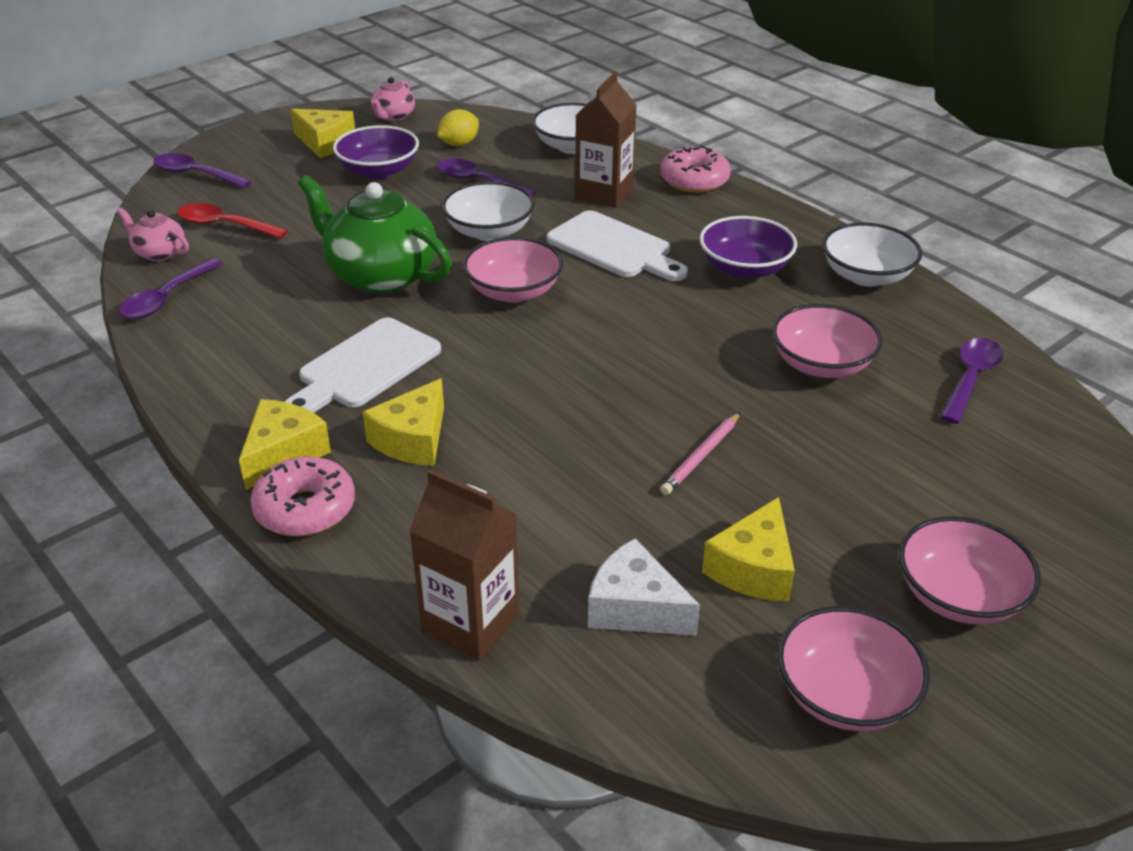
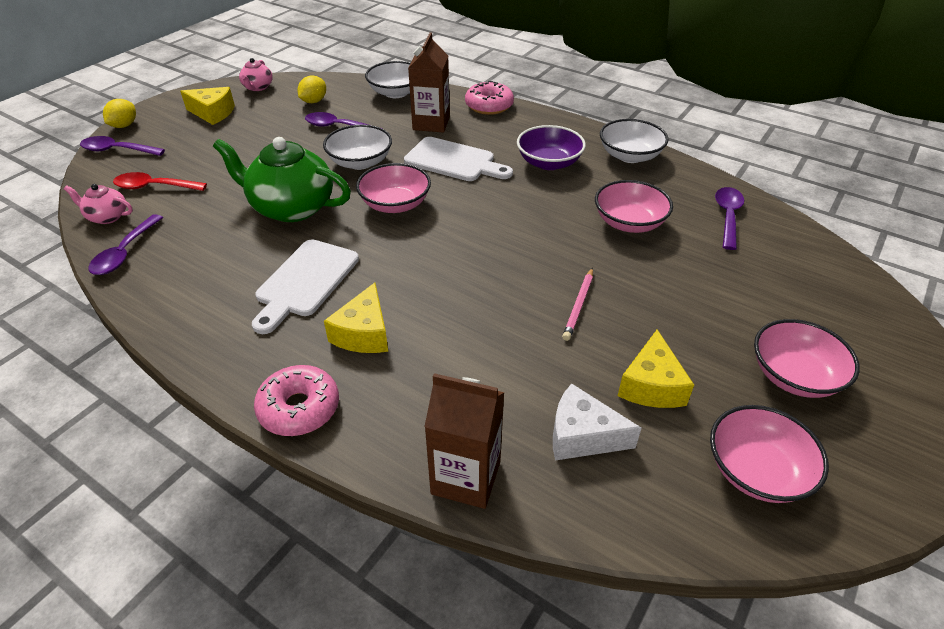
camera: 15 degrees left, 5 degrees up
(213, 144) = (124, 126): none -> yellow lemon
(283, 454) = (265, 365): yellow cheese -> none
(378, 171) = (261, 129): purple bowl -> none

